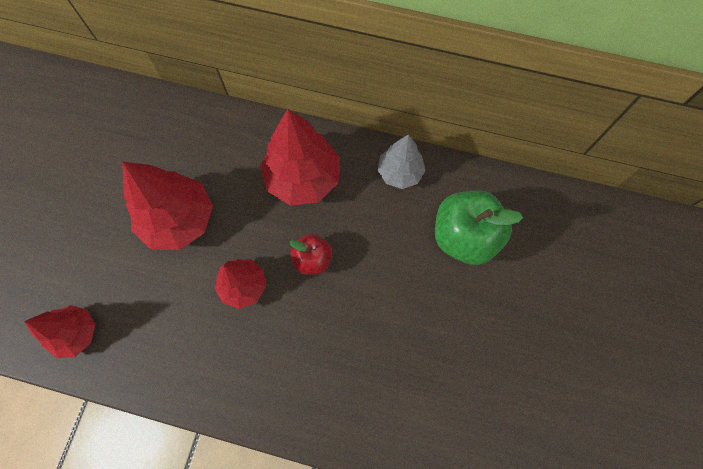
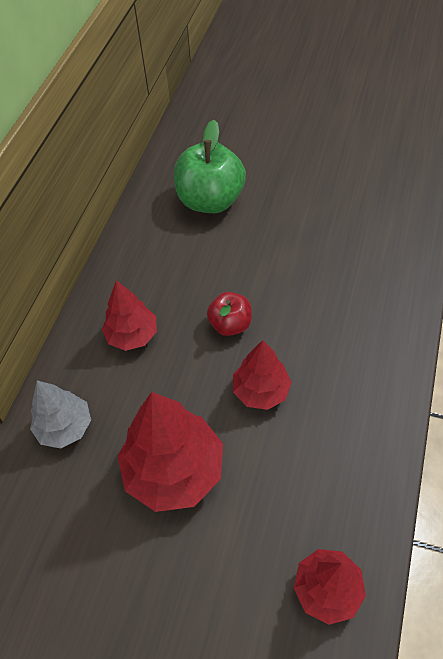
camera: 85 degrees left, 15 degrees down
(303, 178) = (132, 335): red tree -> red tree, size x0.61
(399, 172) = (136, 248): grey tree -> grey tree (65, 427)

